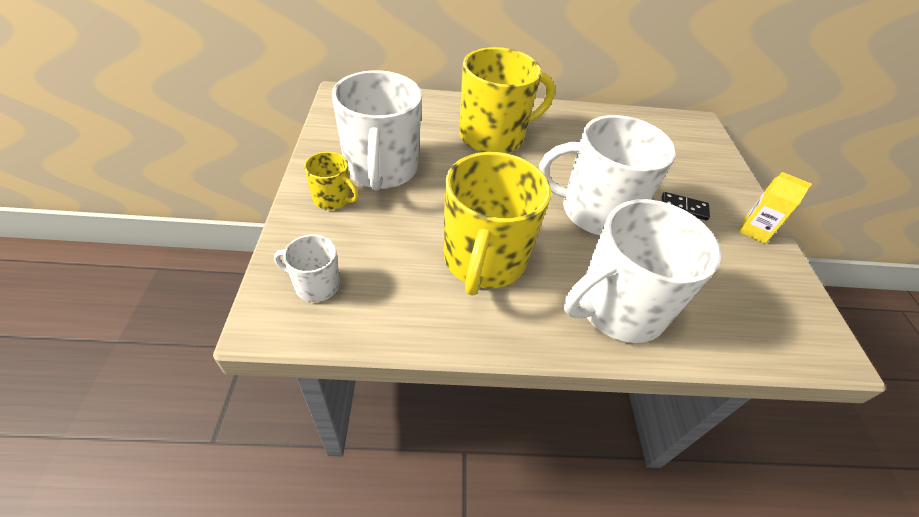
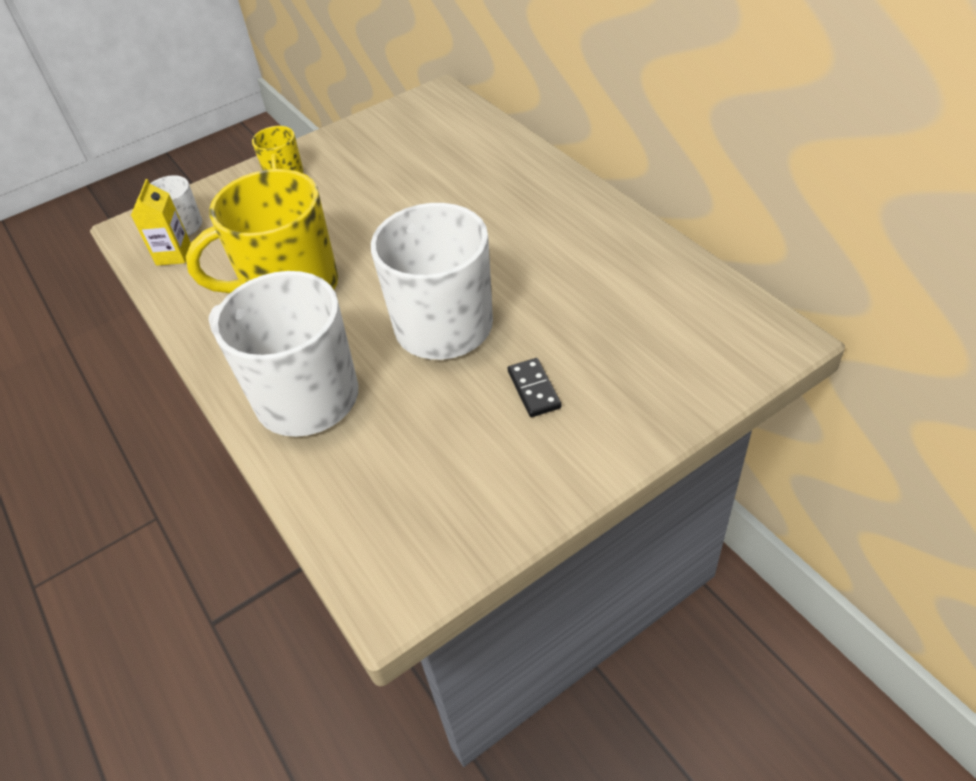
camera: 65 degrees right, 0 degrees up
(381, 169) = (351, 175): white mug -> none
(493, 136) = (491, 202): yellow mug -> none
(754, 231) = (560, 468): yellow carton -> yellow carton (174, 254)

